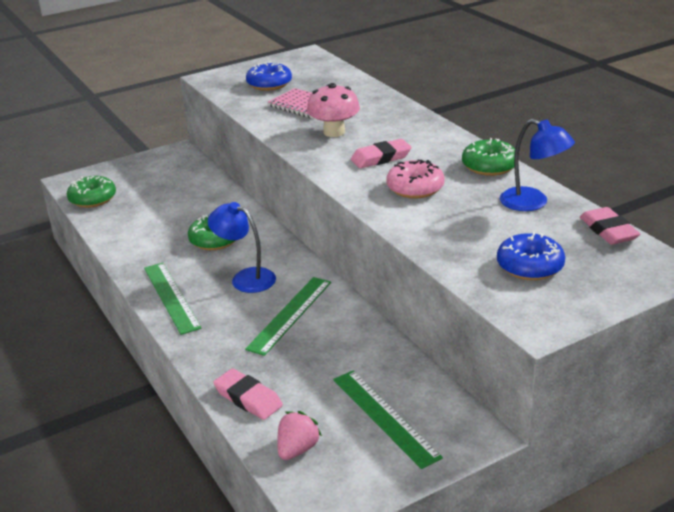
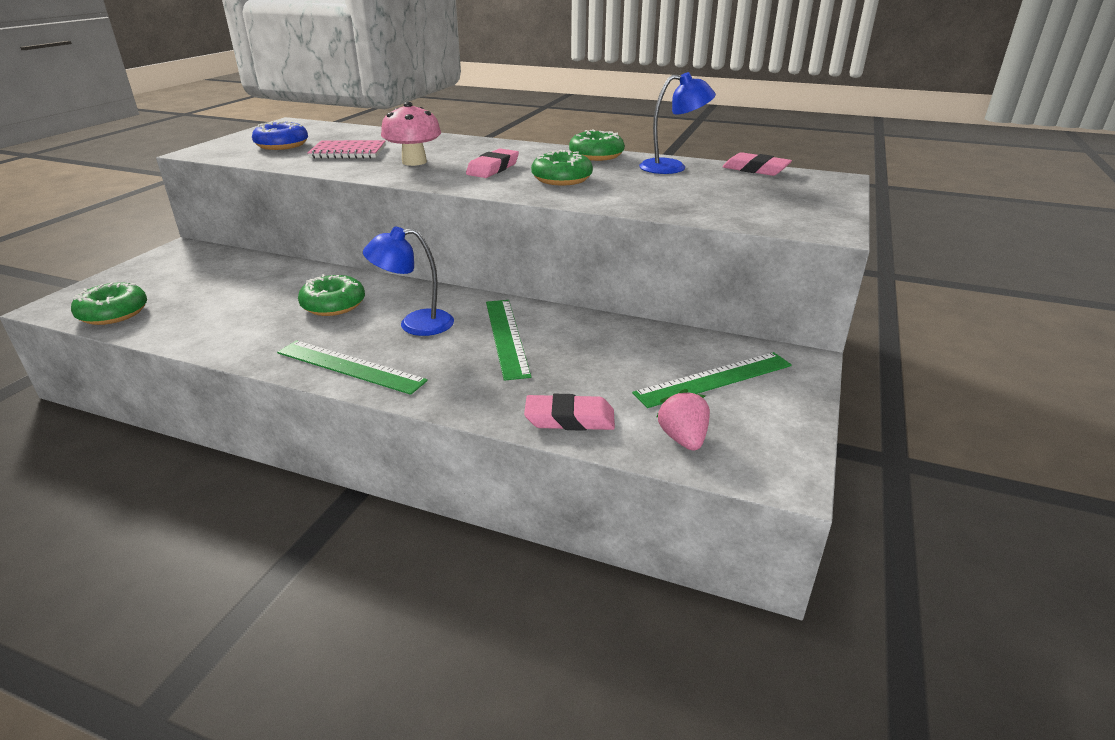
camera: 40 degrees left, 0 degrees up
(384, 417) = (714, 379): green ruler -> green ruler turned 45 degrees counterclockwise
(415, 188) = (561, 179): pink donut -> green donut
(530, 266) = (748, 200): blue donut -> none

